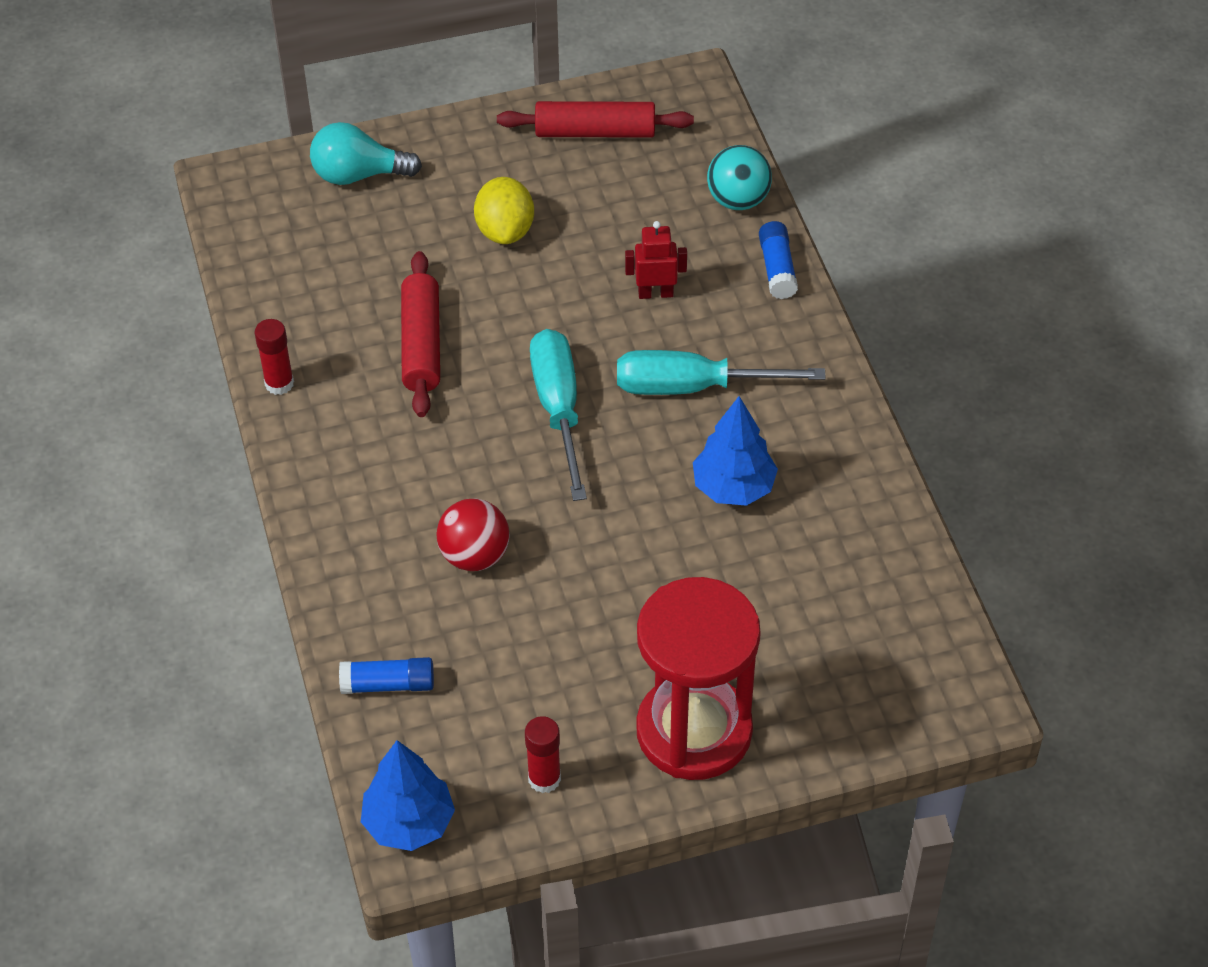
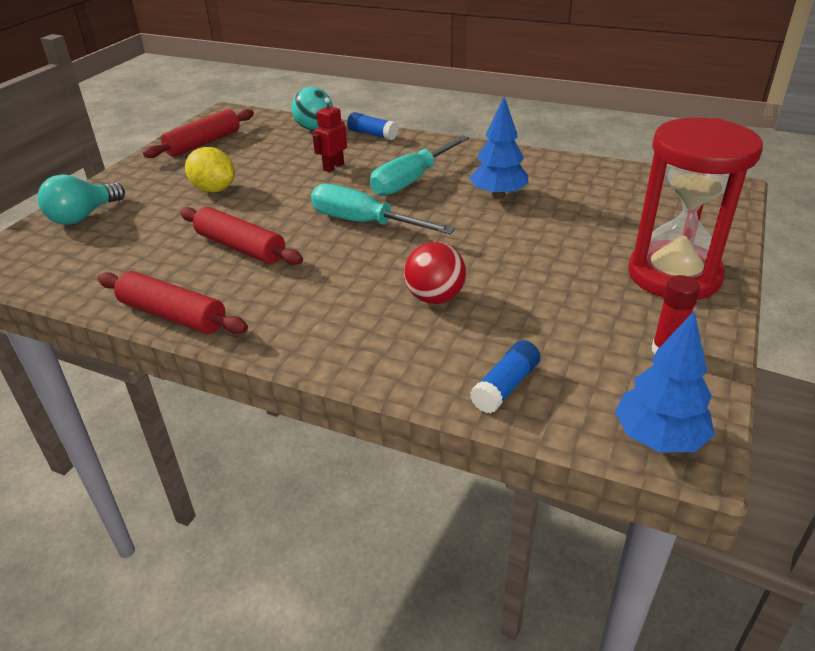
camera: 50 degrees left, 15 degrees down
(279, 383) = (173, 315): red glue stick -> red rolling pin

